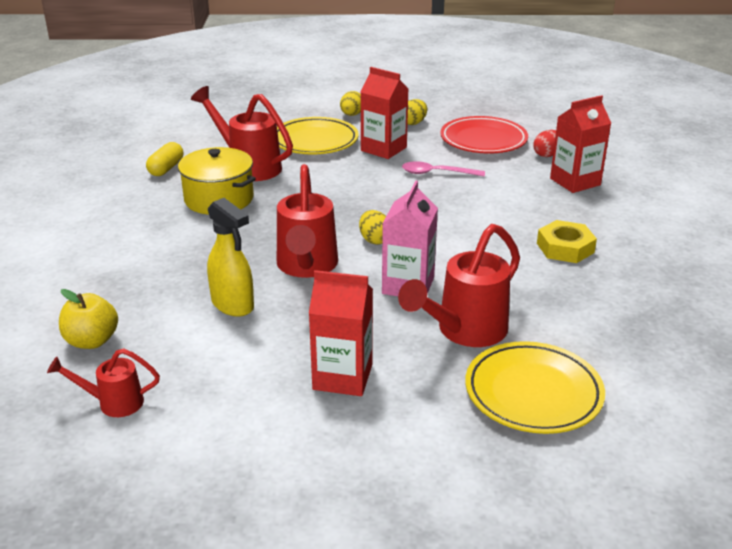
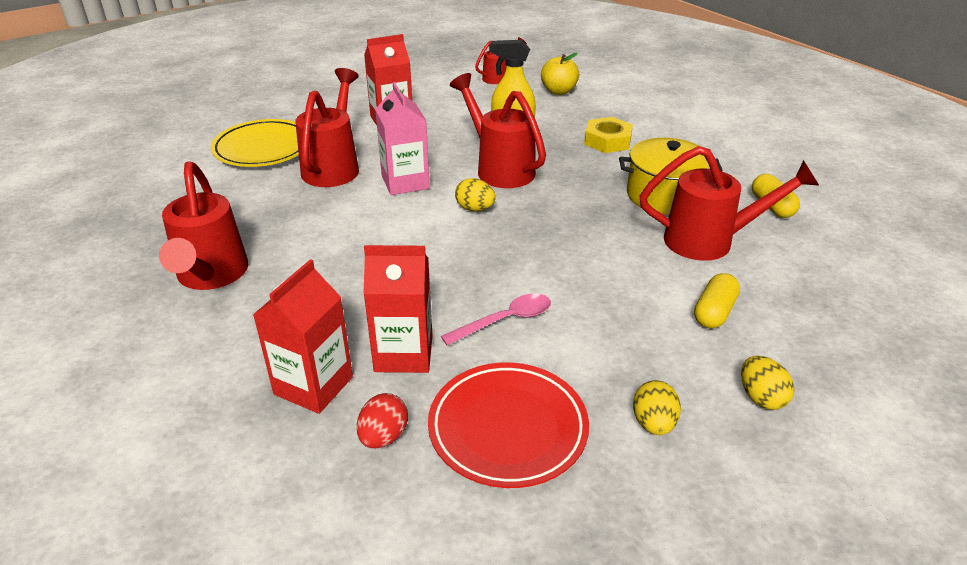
camera: 145 degrees right, 5 degrees up
(315, 141) = (714, 312): yellow plate -> yellow capsule
(383, 149) = (617, 337): red carton -> red carton (403, 353)
(565, 248) = (285, 268): yellow nut -> yellow nut (607, 141)
(628, 261) = (211, 277): none -> red watering can

